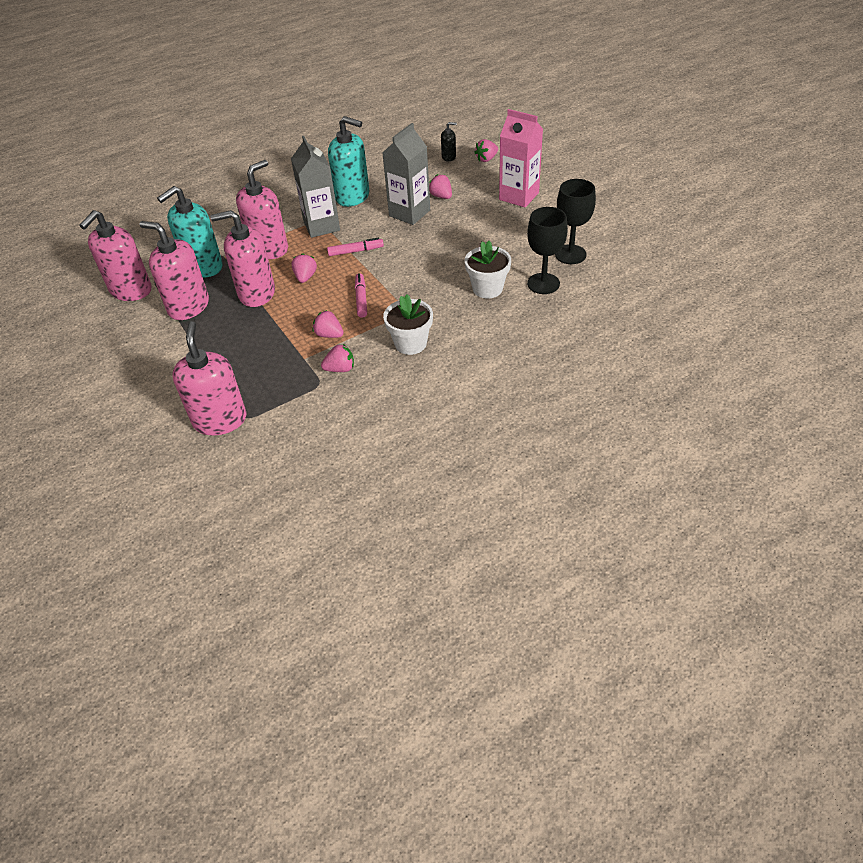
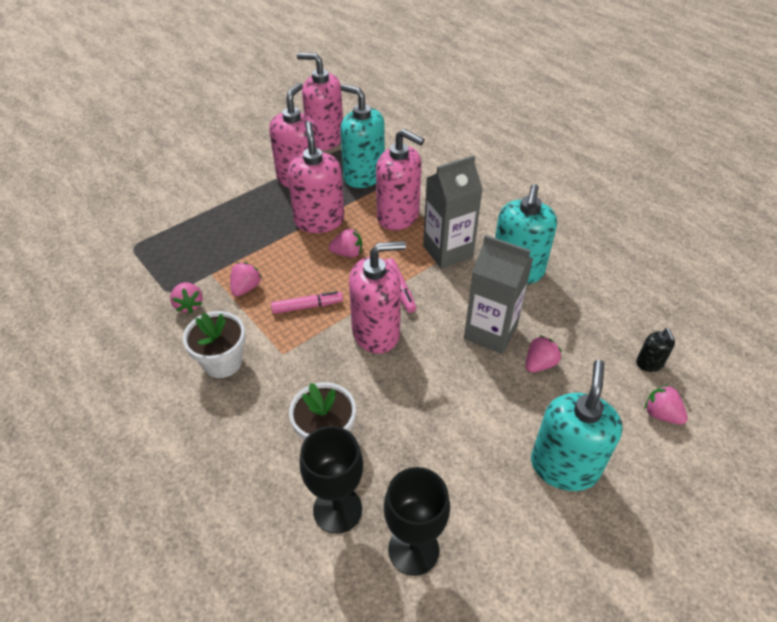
camera: 80 degrees right, 0 degrees up
(220, 420) = (134, 230): pink soap dispenser -> pink soap dispenser (376, 332)
(519, 196) = (564, 466): pink carton -> turquoise soap dispenser

